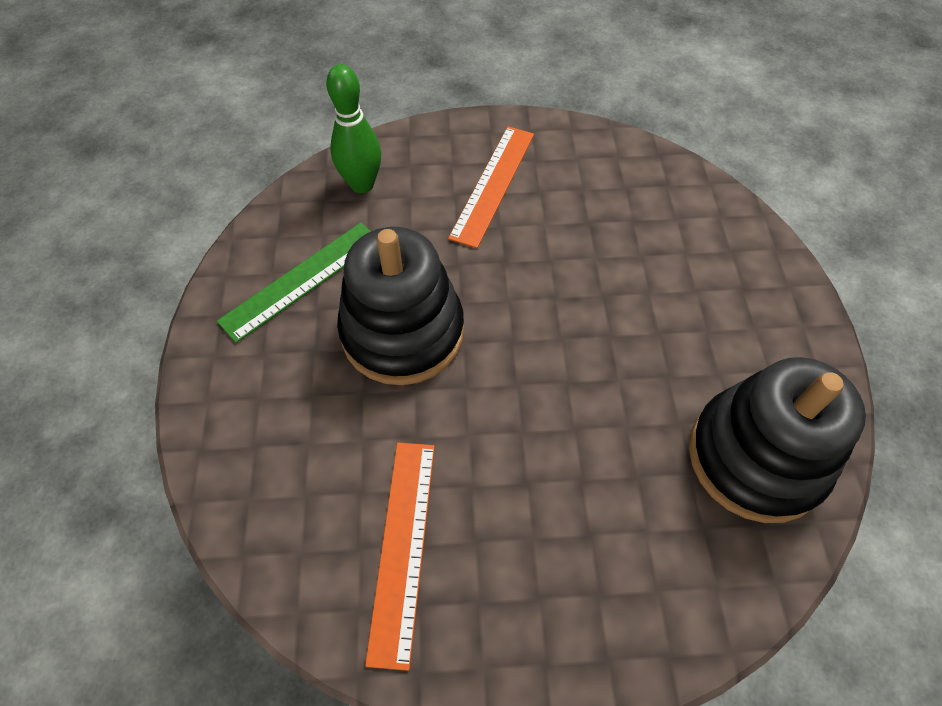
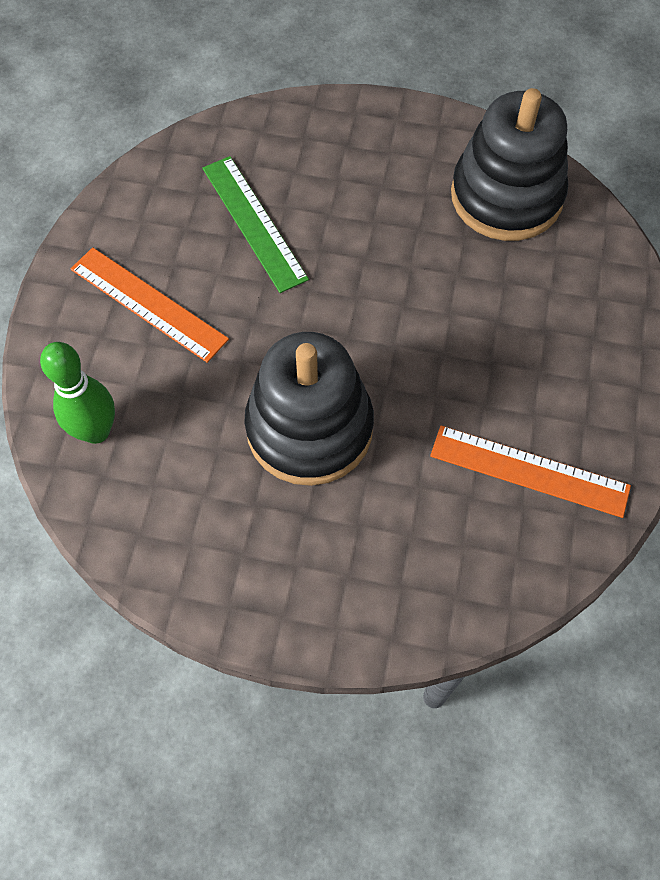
camera: 75 degrees left, 5 degrees up
(302, 280) = (212, 514): green ruler -> green ruler (254, 222)

